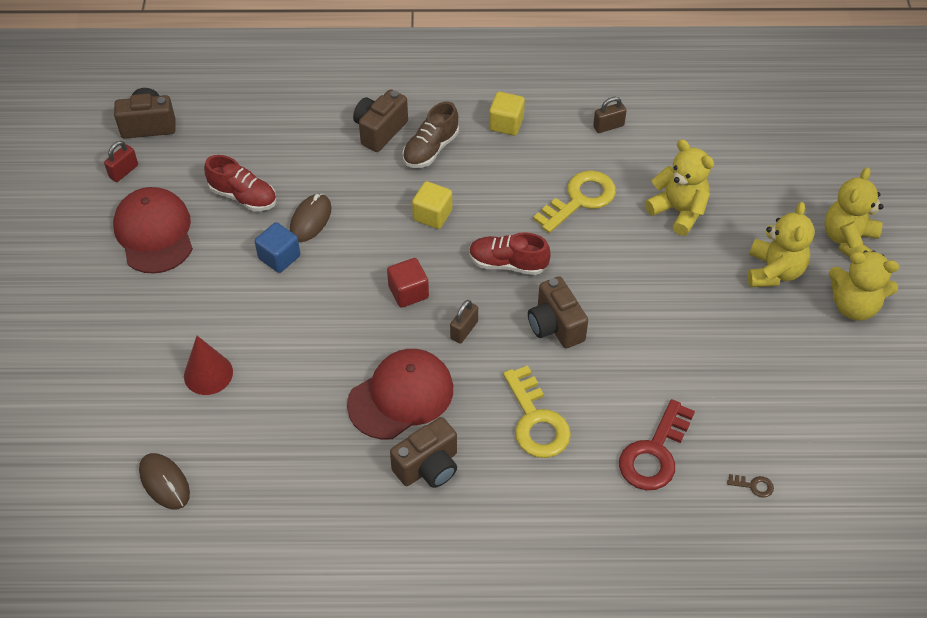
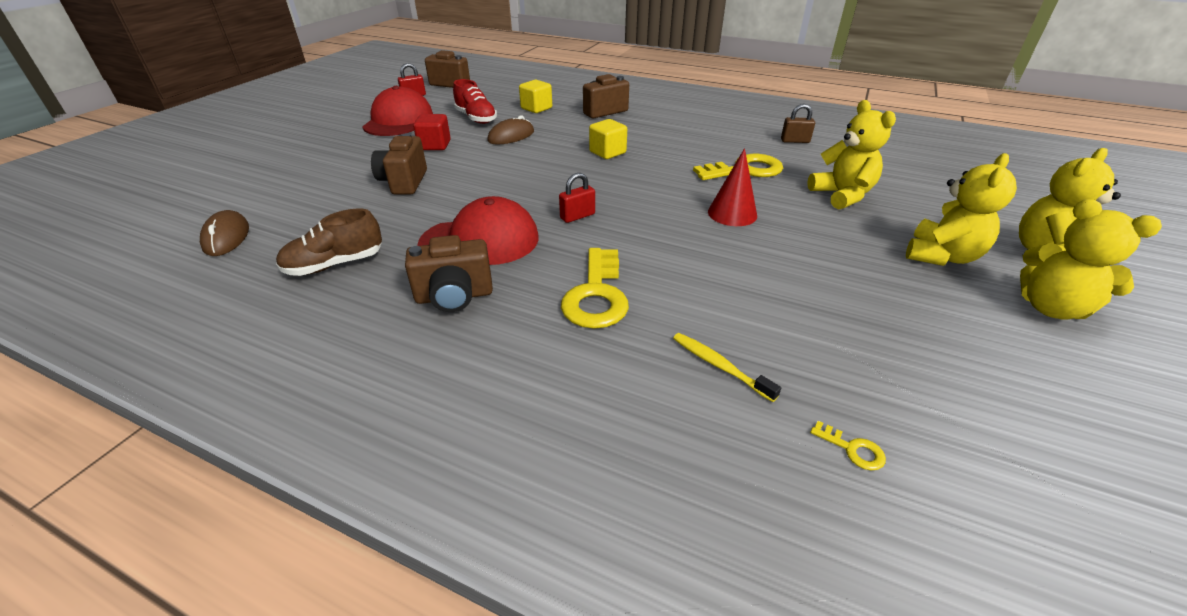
camera: 25 degrees right, 15 degrees down
(208, 374) = (344, 188): red cone -> red cone (732, 213)
(279, 257) = (468, 147): blue cube -> none
(408, 292) = (549, 185): red cube -> red cube (435, 145)
(431, 149) = (634, 125): brown shoe -> brown shoe (335, 264)
(464, 330) = (577, 216): brown padlock -> red padlock
(506, 124) = (705, 125): yellow cube -> yellow cube (536, 108)
(507, 264) = (651, 189): red shoe -> none
(555, 326) = (668, 235): brown camera -> brown camera (404, 182)
(654, 453) = (720, 366): red key -> yellow toothbrush
(754, 486) = (852, 449): brown key -> yellow key

